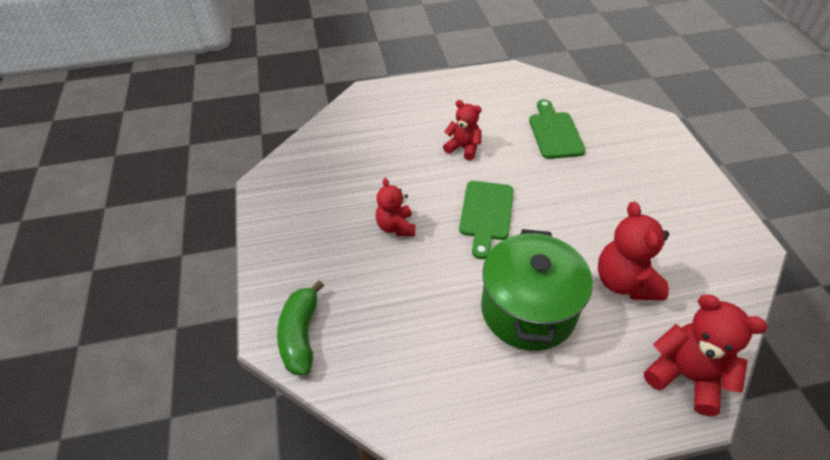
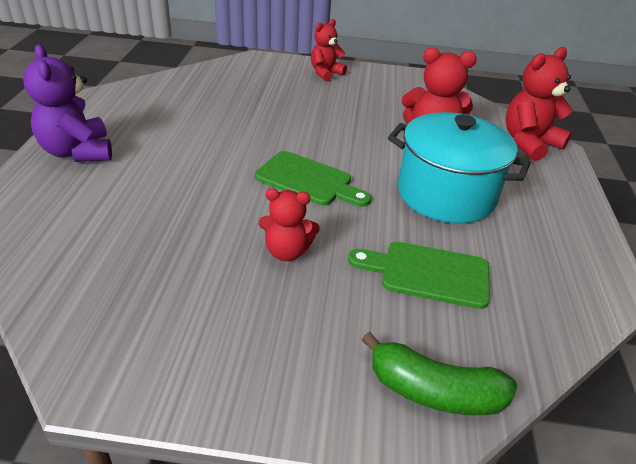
camera: 75 degrees left, 10 degrees down
(440, 94) = (77, 152): none -> purple teddy bear
(463, 148) = (193, 164): red teddy bear -> red teddy bear (325, 73)
(528, 310) = (446, 194): green pot -> turquoise pot
(554, 132) = (222, 106): green cutting board -> green cutting board (428, 274)

